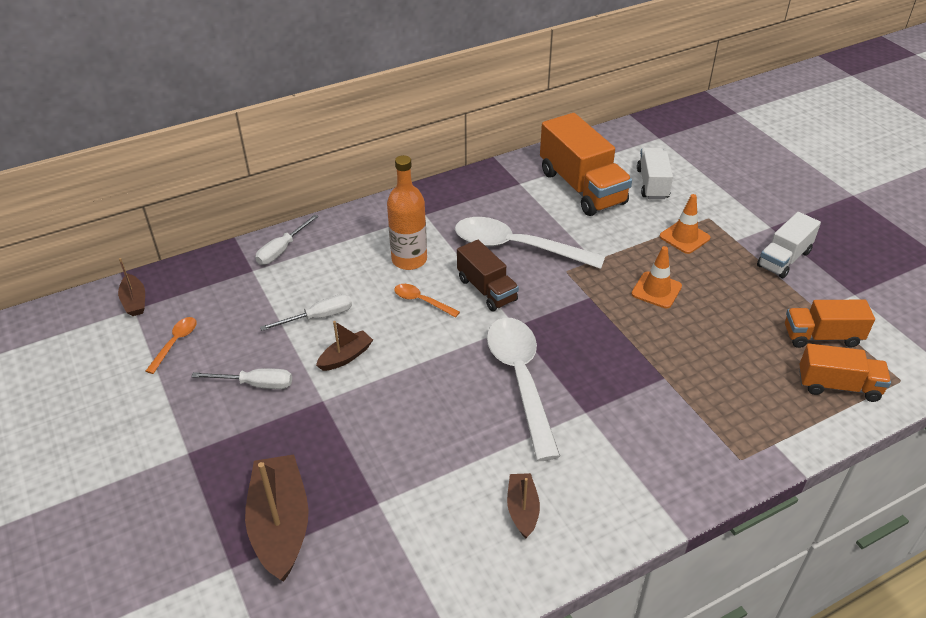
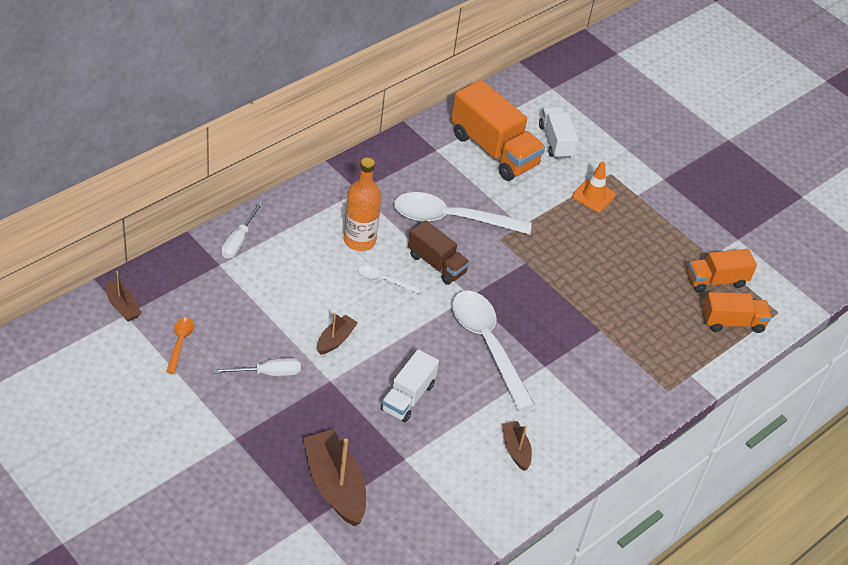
camera: 20 degrees left, 5 degrees up
(319, 317) = (298, 305): white screwdriver -> none
(421, 301) = (383, 280): orange spoon -> white spoon
(656, 290) = (579, 250): orange traffic cone -> none
(784, 259) = (678, 210): white truck -> white truck (408, 397)

